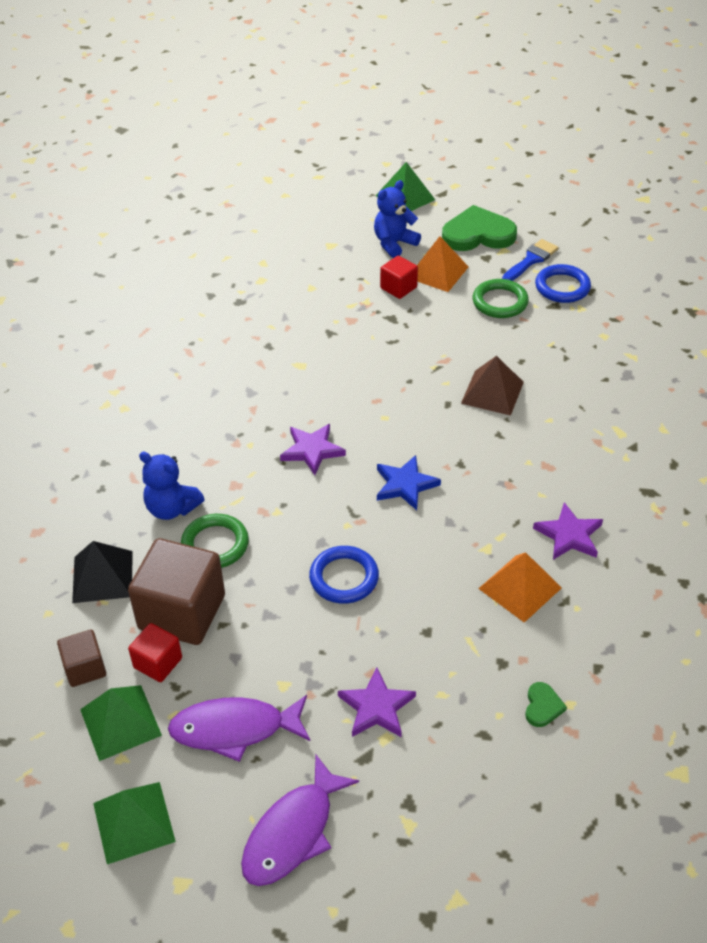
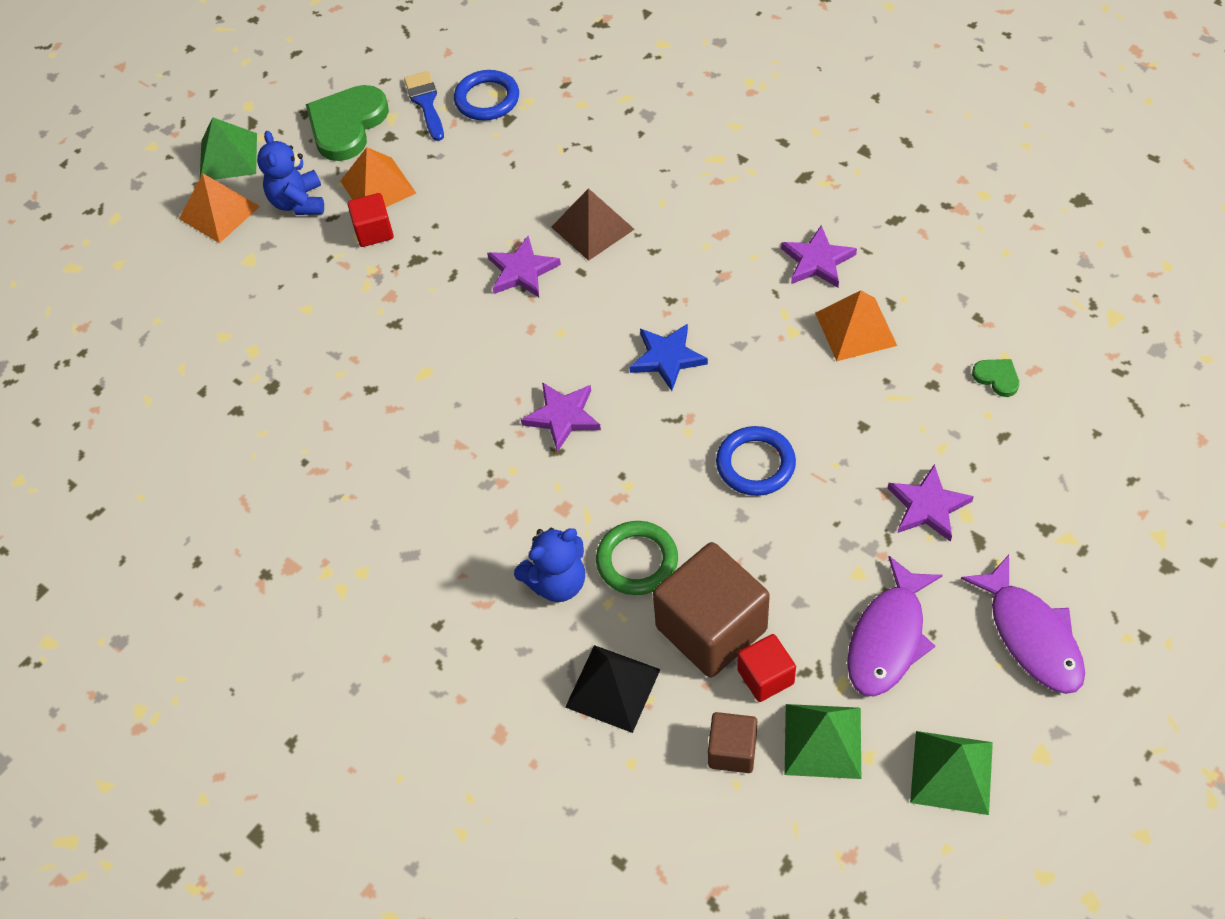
camera: 55 degrees left, 10 degrees up
(358, 215) = (219, 212): none -> orange pyramid
(423, 373) = (522, 271): none -> purple star
(500, 302) = (467, 158): green ring -> none

